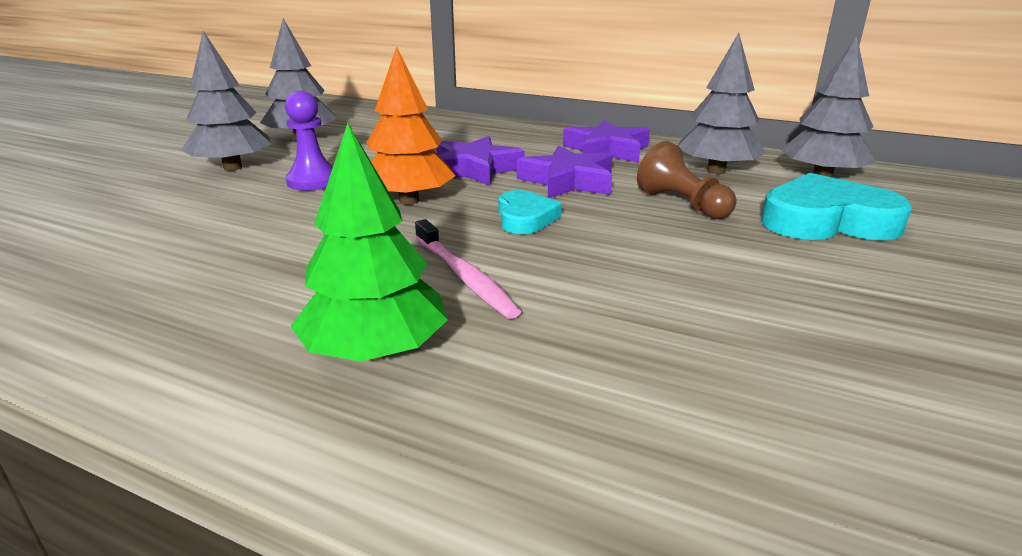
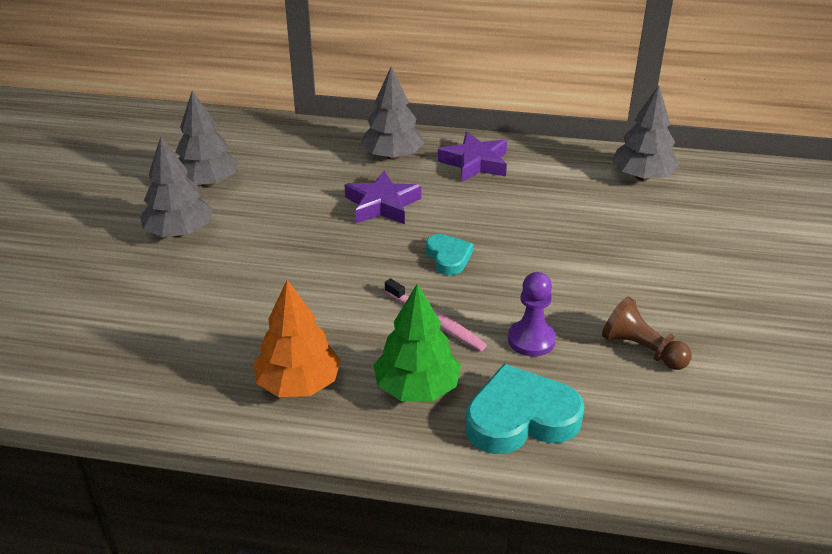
camera: 15 degrees left, 10 degrees up
(313, 181) = (262, 240): purple pawn -> purple pawn (531, 340)
(409, 200) = (353, 251): orange tree -> orange tree (298, 384)
(568, 181) = (461, 209): purple star -> none
(682, 204) = (551, 224): brown pawn -> brown pawn (642, 349)
(716, 171) = (566, 179): grey tree -> grey tree (392, 156)
(826, 221) = (649, 227): turquoise heart -> turquoise heart (520, 418)

